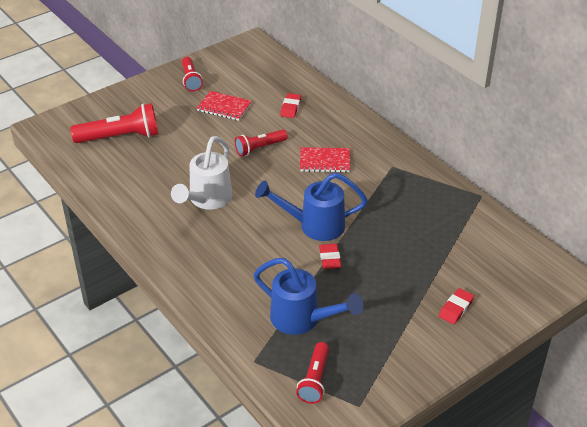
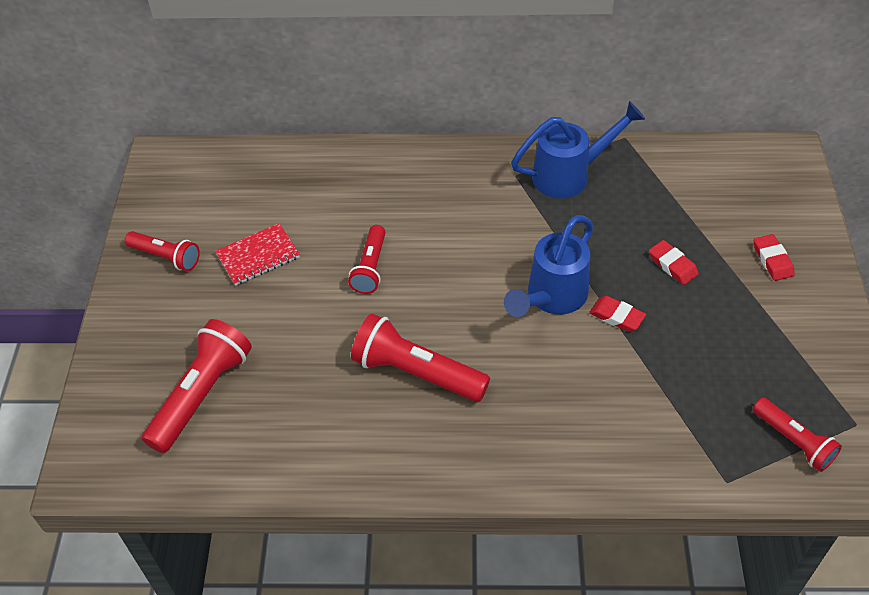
camera: 50 degrees left, 10 degrees up
(207, 200) = (416, 372): white watering can -> red flashlight
(290, 108) = (326, 197): red eraser -> red eraser (672, 265)
(303, 320) = (695, 398): blue watering can -> blue watering can (570, 175)
(324, 161) = (452, 224): red notebook -> none

